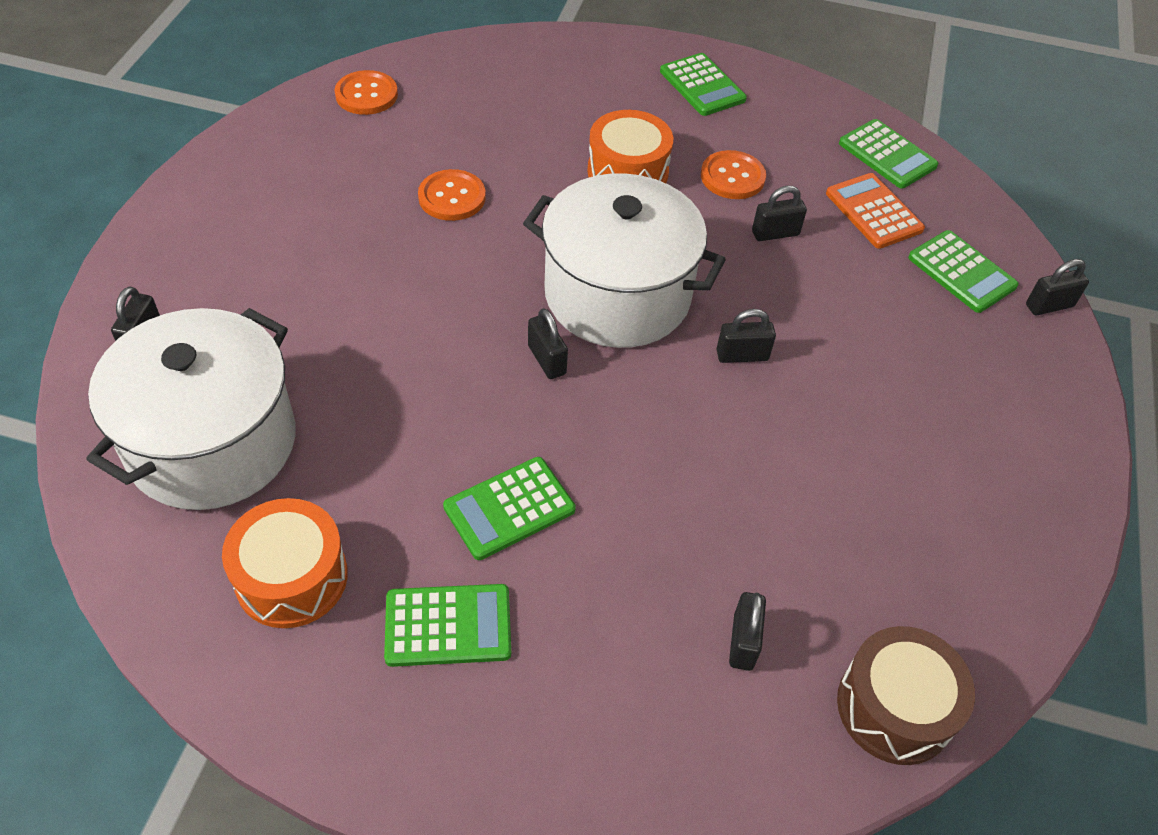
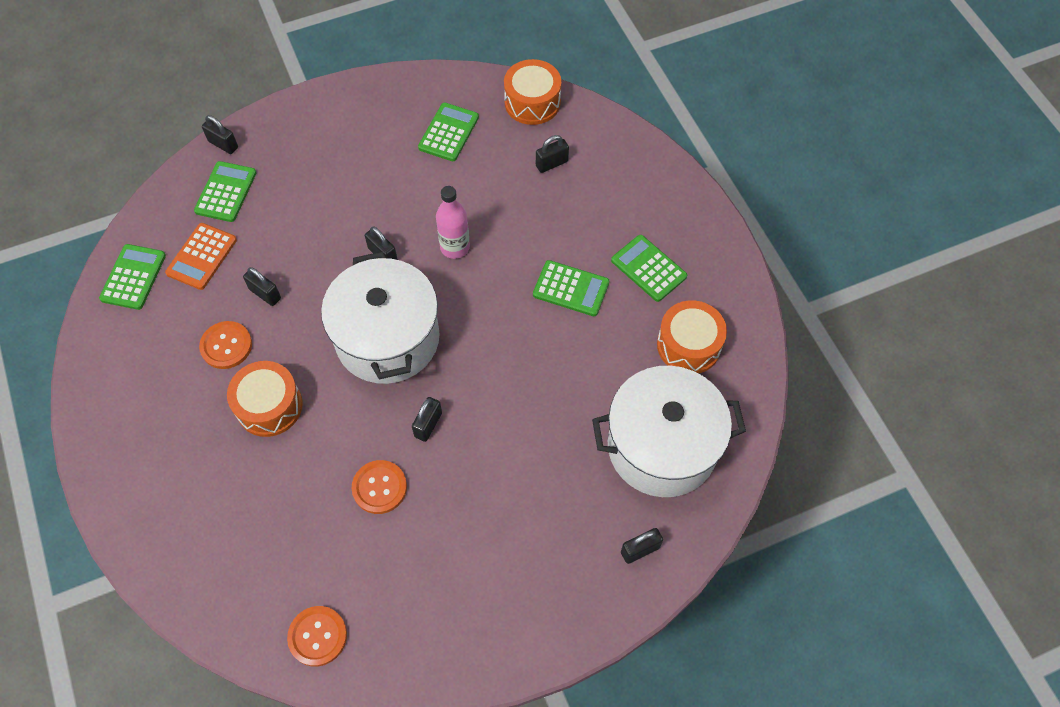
camera: 125 degrees left, 10 degrees up
(547, 360) = (466, 338): black padlock -> black padlock (428, 425)
(690, 430) = (455, 247): none -> pink bottle
(702, 85) = (131, 424): green calculator -> green calculator (448, 132)
(895, 707) = (532, 102): brown drum -> orange drum

